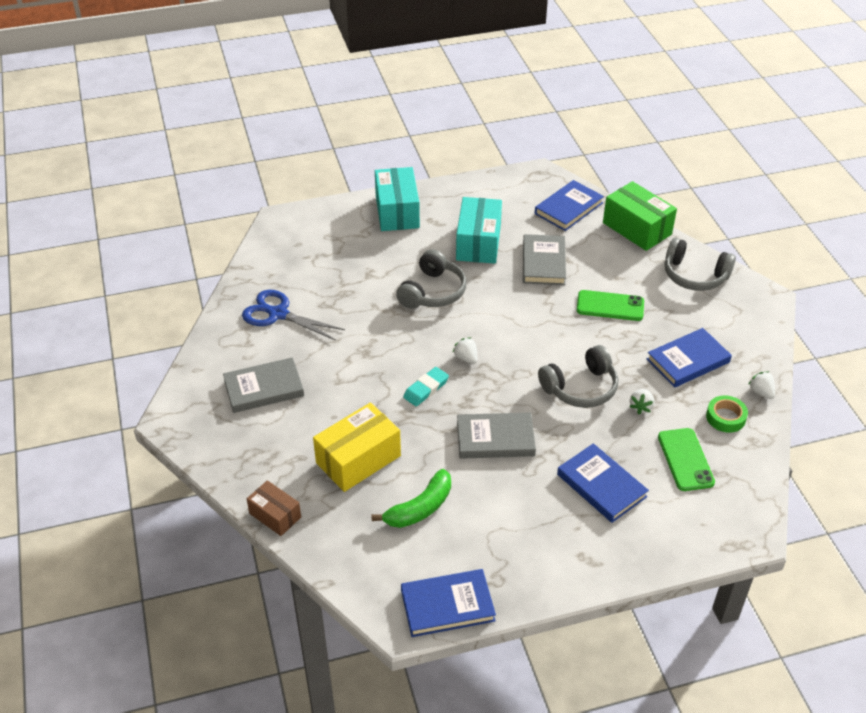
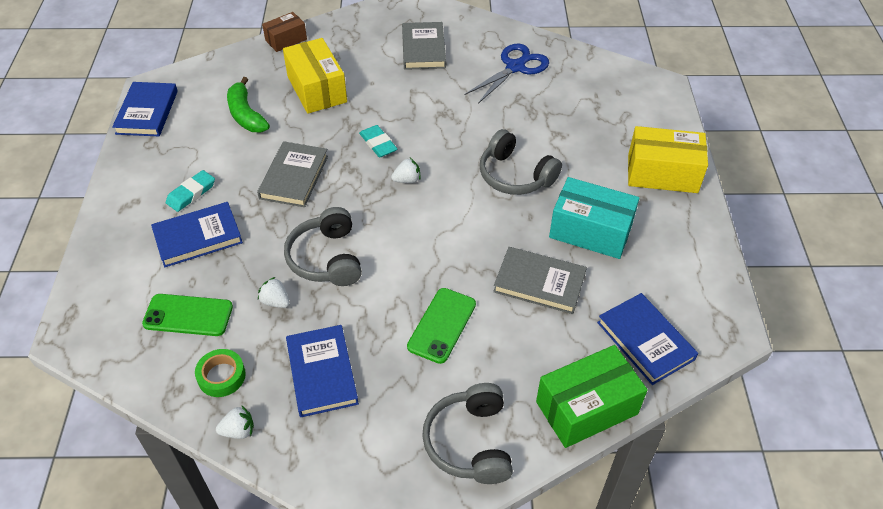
camera: 105 degrees right, 5 degrees up
(397, 212) = (662, 173): turquoise box -> yellow box
(551, 512) = (191, 193): none -> turquoise eraser
(694, 275) = (469, 442): grey headphones -> grey headphones turned 45 degrees counterclockwise

